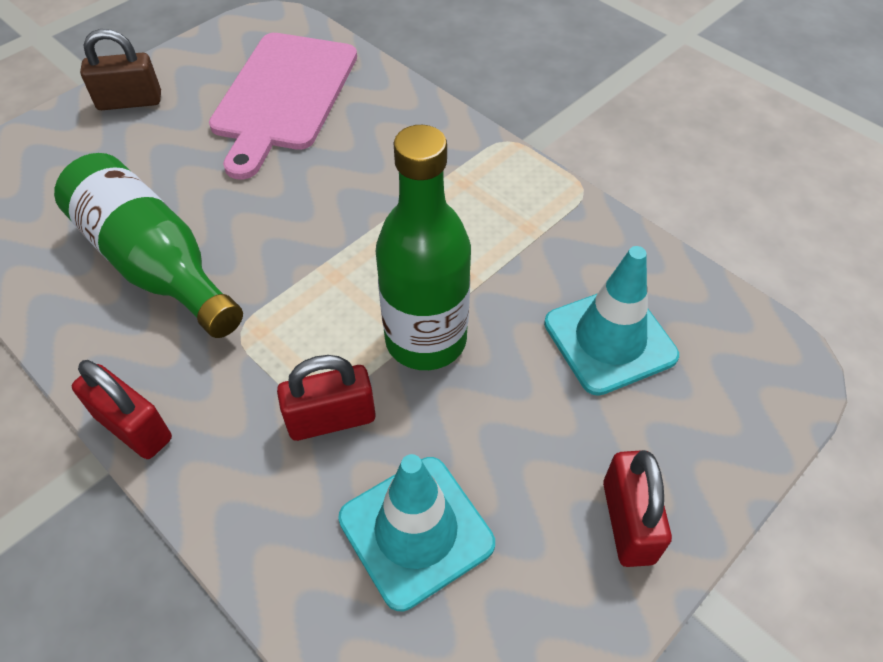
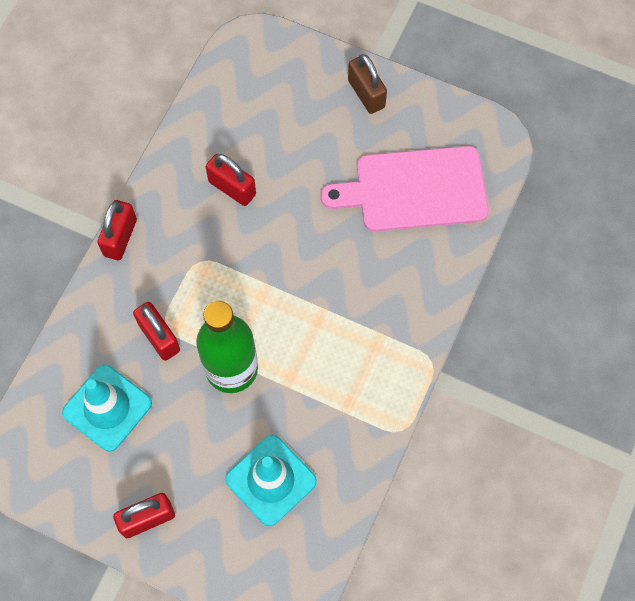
camera: 70 degrees right, 15 degrees up
(155, 264) = (232, 188): green bottle -> red padlock

